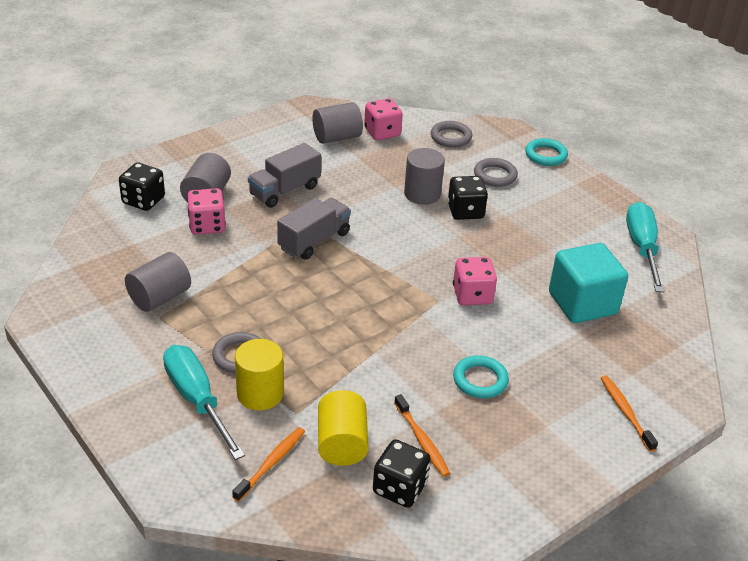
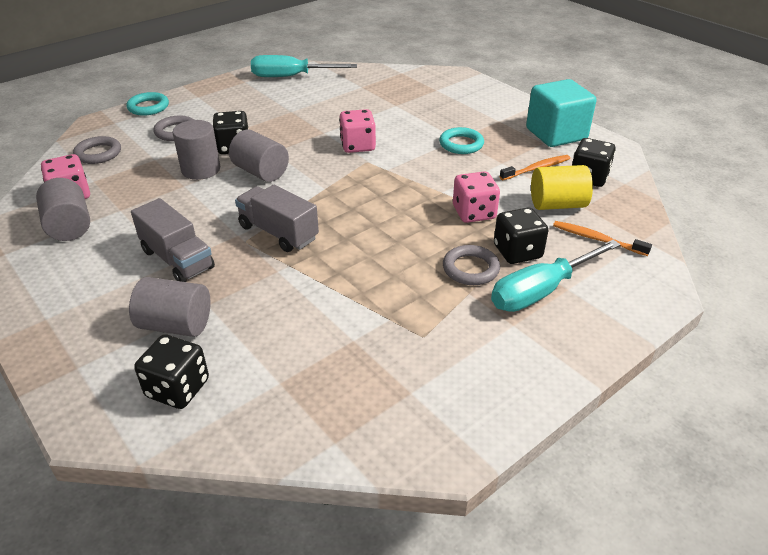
camera: 90 degrees left, 0 degrees up
(160, 297) = (388, 341): grey cylinder -> grey cylinder (261, 172)
(207, 225) = (244, 317): pink dice -> pink dice (474, 213)
(260, 393) = (517, 252): yellow cylinder -> black dice
(582, 303) = (361, 102): turquoise cube -> turquoise cube (556, 134)
(625, 412) = (474, 94): orange toothbrush -> none

